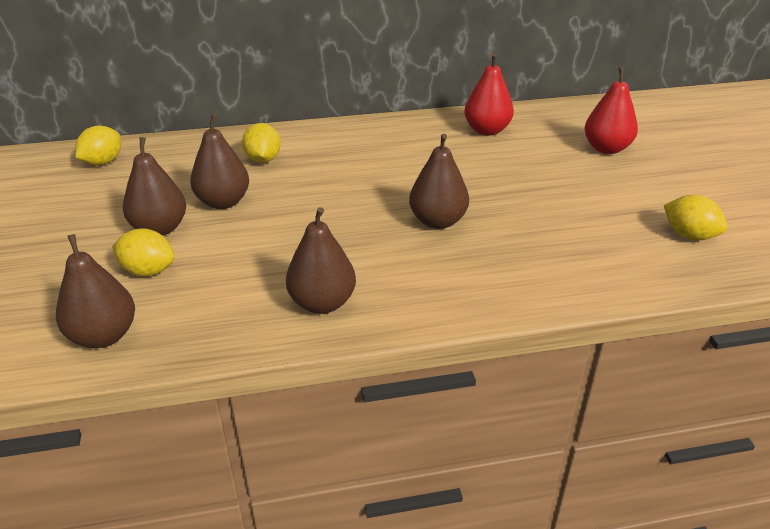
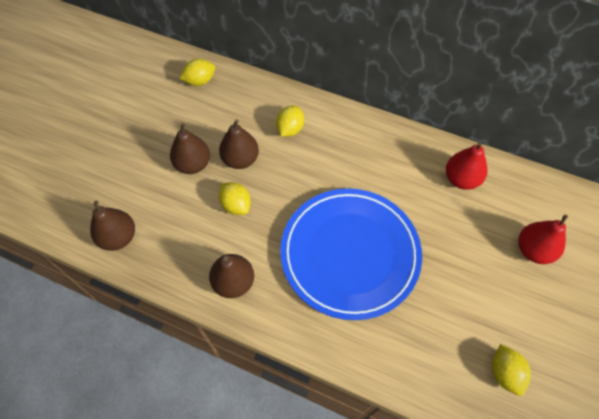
camera: 35 degrees right, 25 degrees up
(148, 271) = (166, 198): yellow lemon -> yellow lemon (236, 205)
(437, 221) = (350, 254): brown pear -> blue plate

